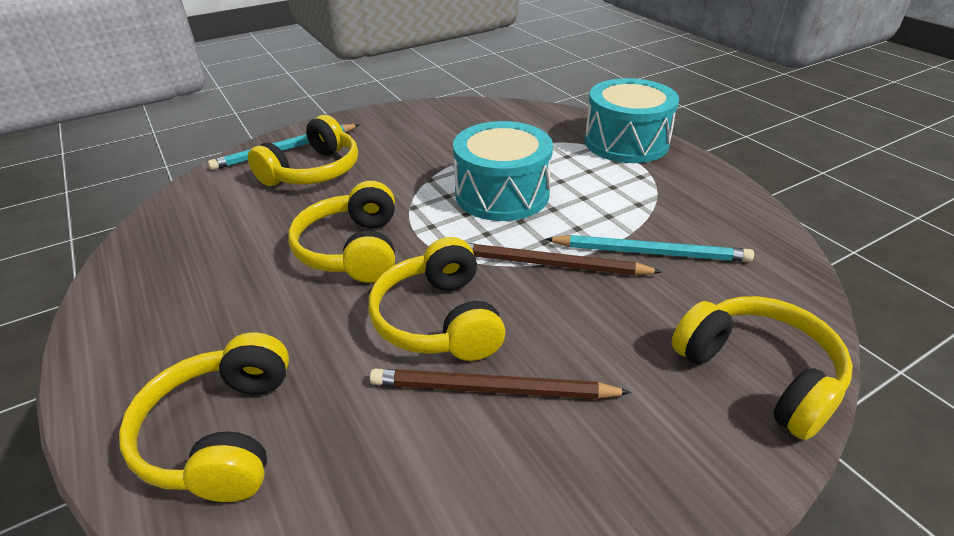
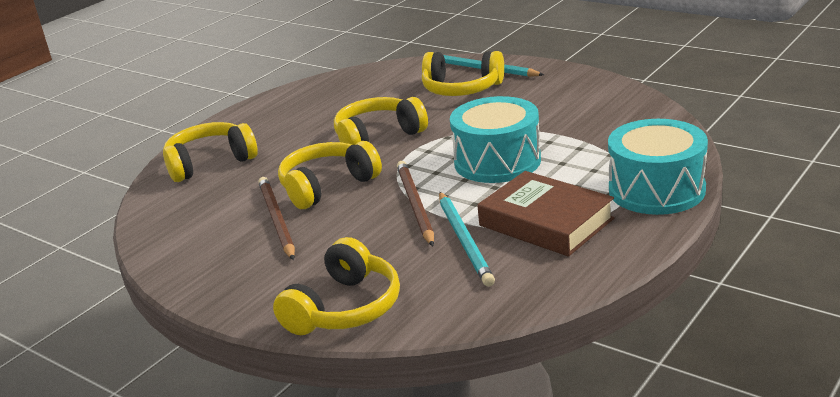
camera: 70 degrees right, 10 degrees down
(644, 201) = (545, 222): none -> brown book

